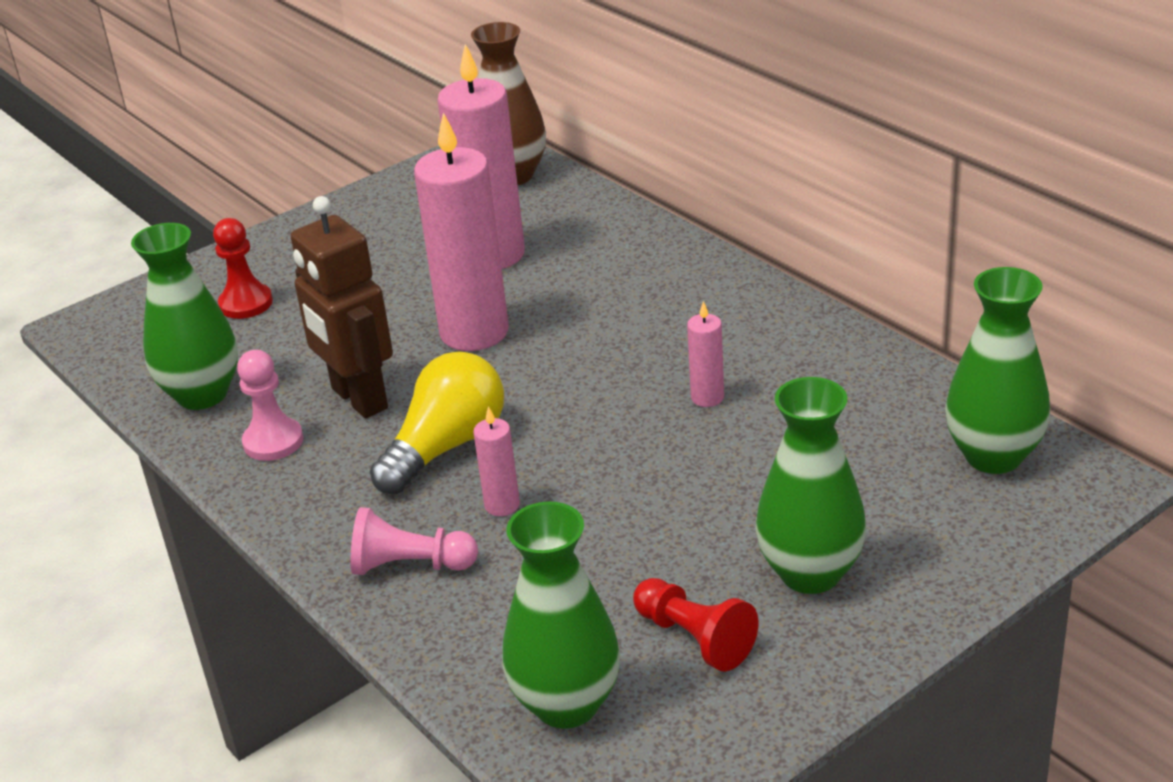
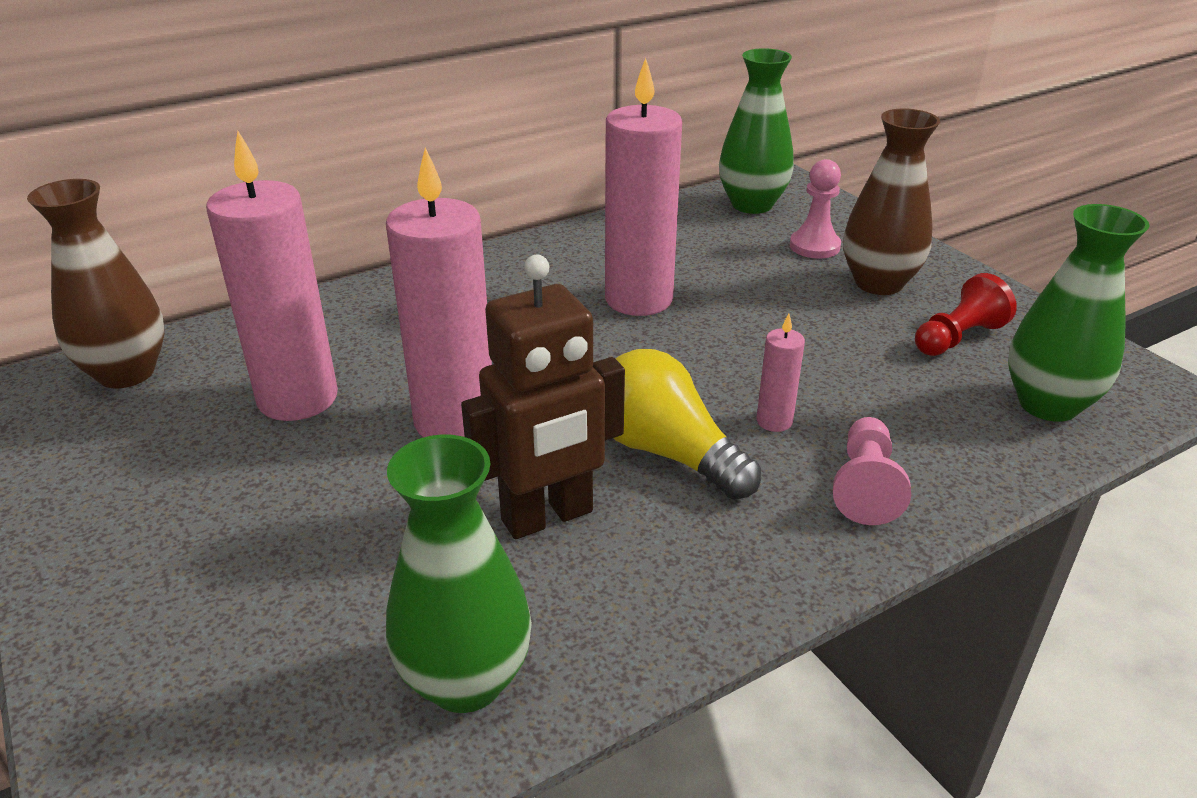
camera: 85 degrees left, 0 degrees up
(246, 303) = (241, 632): red pawn -> none
(273, 441) = (611, 598): pink pawn -> pink pawn (814, 246)
(707, 397) = (638, 299): pink candle -> pink candle, size x2.26
(810, 573) = (878, 283): green vase -> brown vase

